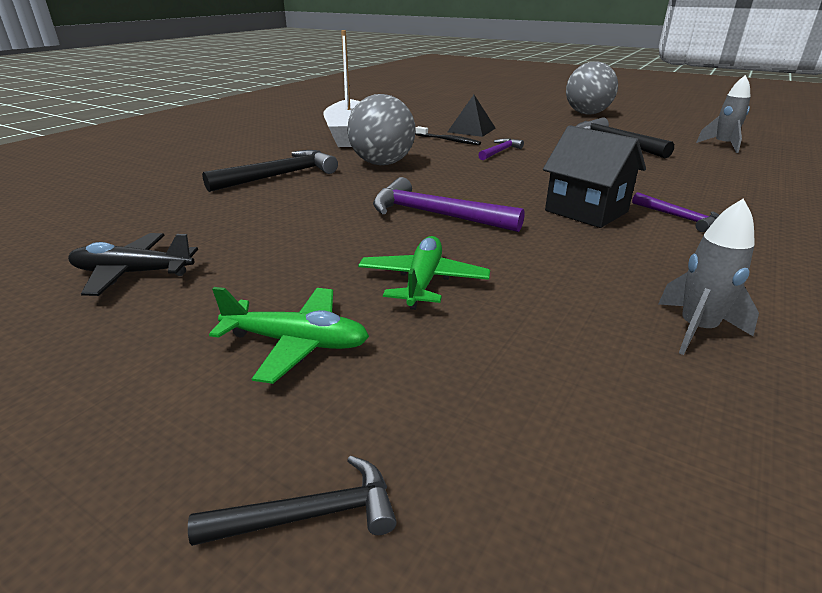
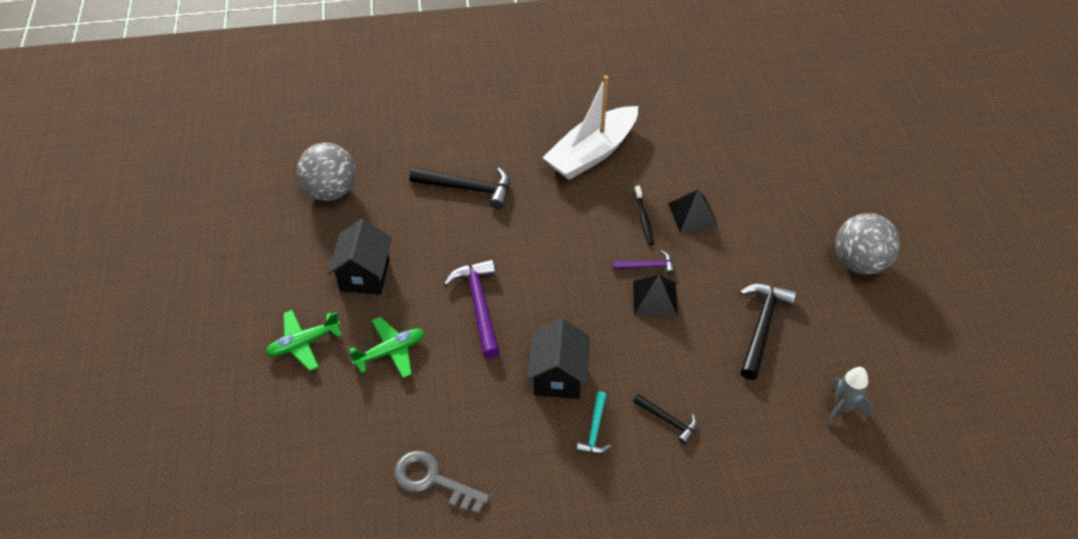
camera: 50 degrees right, 20 degrees up
(133, 273) = (305, 242): black plane -> none
(273, 255) = (365, 275): none -> black house
(296, 343) = (304, 343): green plane -> green plane turned 90 degrees clockwise
(309, 514) = (228, 413): black hammer -> black hammer (668, 420)
(382, 163) = (544, 219): grey ball -> grey ball (331, 191)
(539, 158) = (655, 298): none -> black pyramid
(678, 217) = (595, 429): purple hammer -> turquoise hammer
(696, 329) = (433, 480): grey rocket -> grey key

